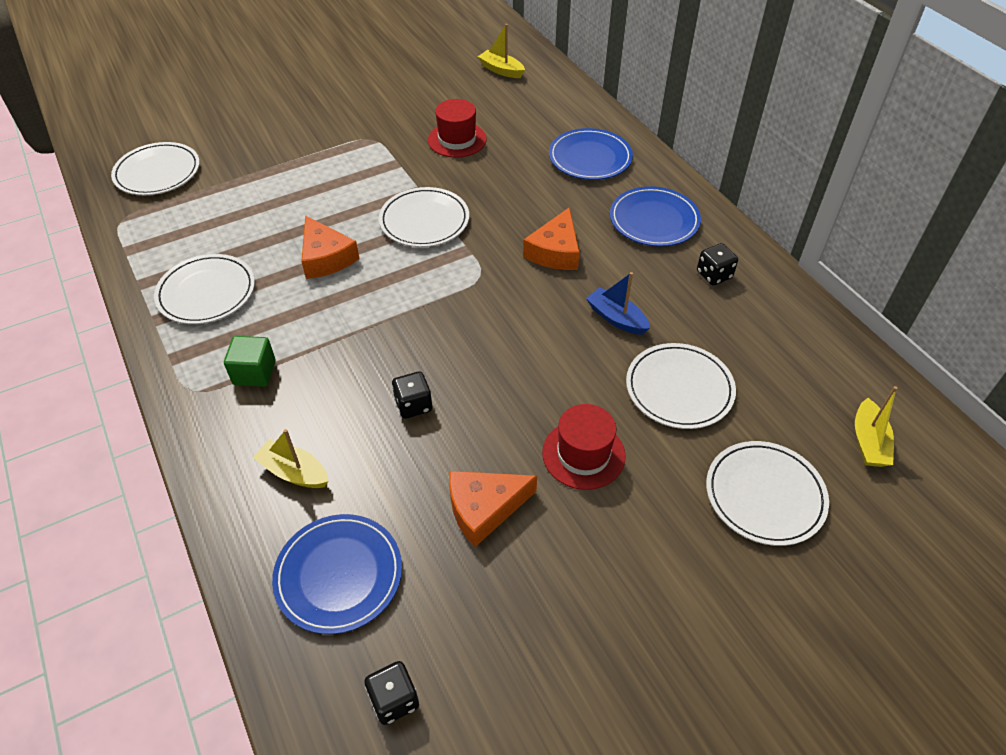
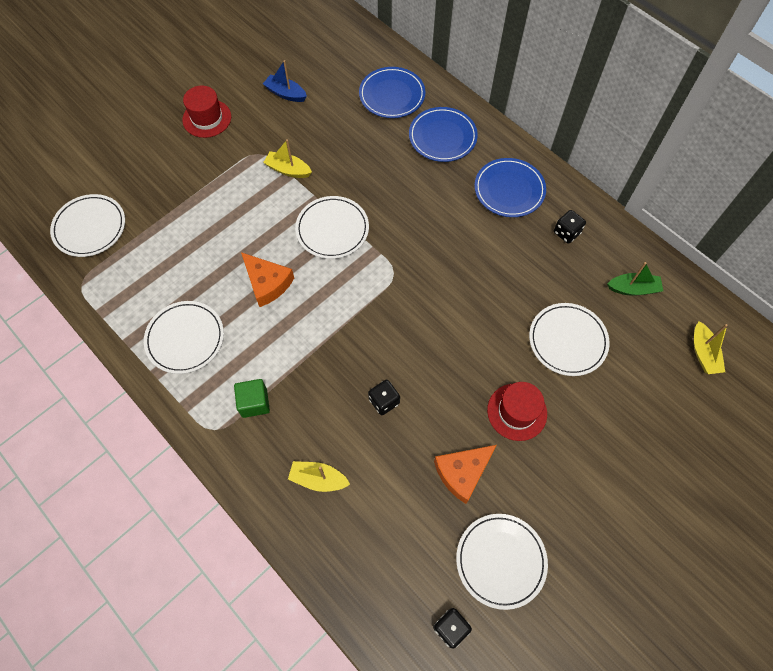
camera: 15 degrees left, 15 degrees up
(339, 575) = (381, 550): blue plate -> blue plate (392, 95)
(457, 140) = (330, 139): red hat -> red hat (207, 118)
(501, 70) = (341, 55): yellow boat -> yellow boat (288, 170)
(555, 251) = (443, 237): orange cheese -> none
(616, 318) = (507, 289): blue boat -> blue boat (285, 93)
(765, 495) = (645, 413): white plate -> white plate (500, 561)
(786, 350) = (633, 289): none -> green boat

